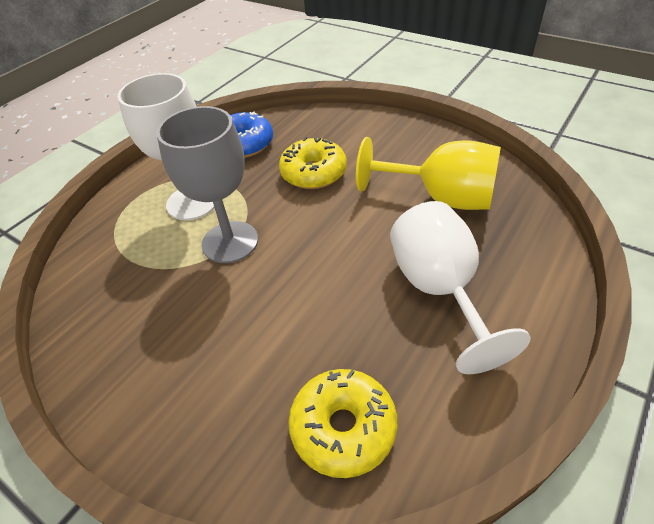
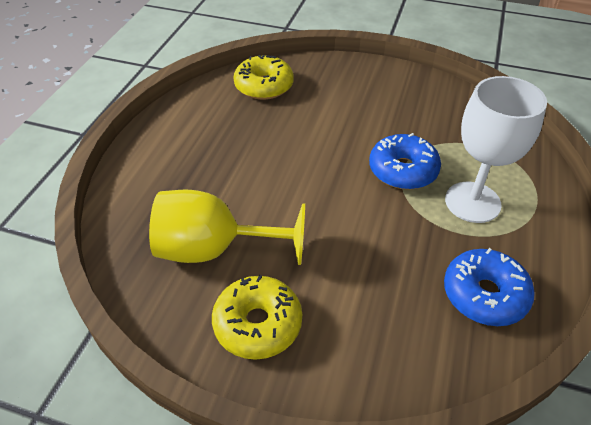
camera: 160 degrees right, 0 degrees up
(230, 242) = (403, 170): grey goblet -> blue donut
(313, 173) = (366, 261): yellow donut -> yellow donut (258, 324)
(440, 290) = (213, 161): white goblet -> none

